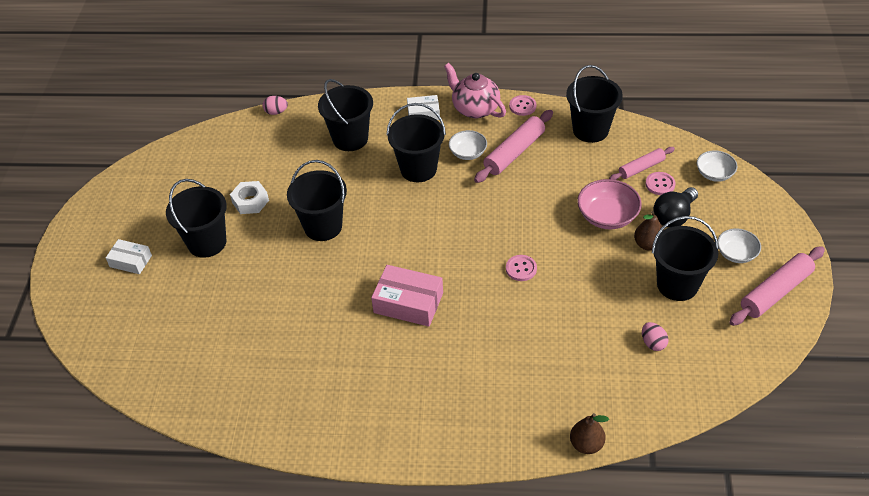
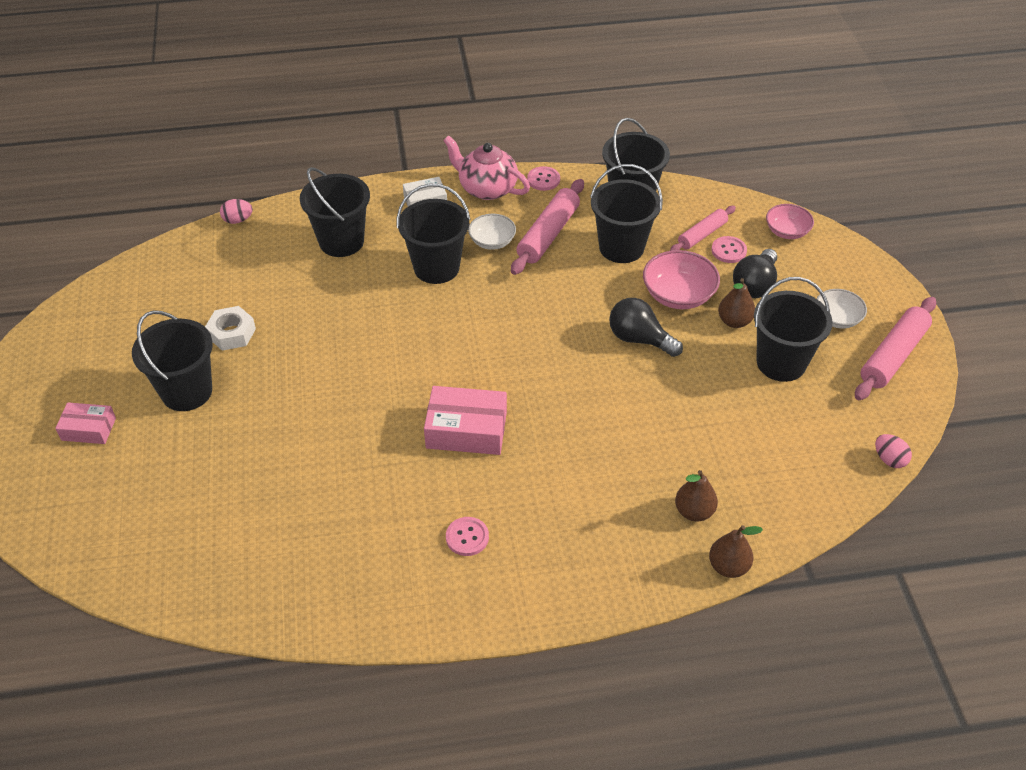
camera: 15 degrees left, 0 degrees up
(130, 261) = (88, 429): white box -> pink box
(323, 226) = (334, 352): black bucket -> black bucket (621, 247)
(521, 269) = (593, 370): pink button -> pink button (467, 537)
(565, 249) = (639, 339): none -> black light bulb
(571, 396) = (694, 511): none -> brown pear
(653, 343) = (772, 435): pink egg -> pink egg (889, 459)
(714, 174) = (787, 231): white bowl -> pink bowl

